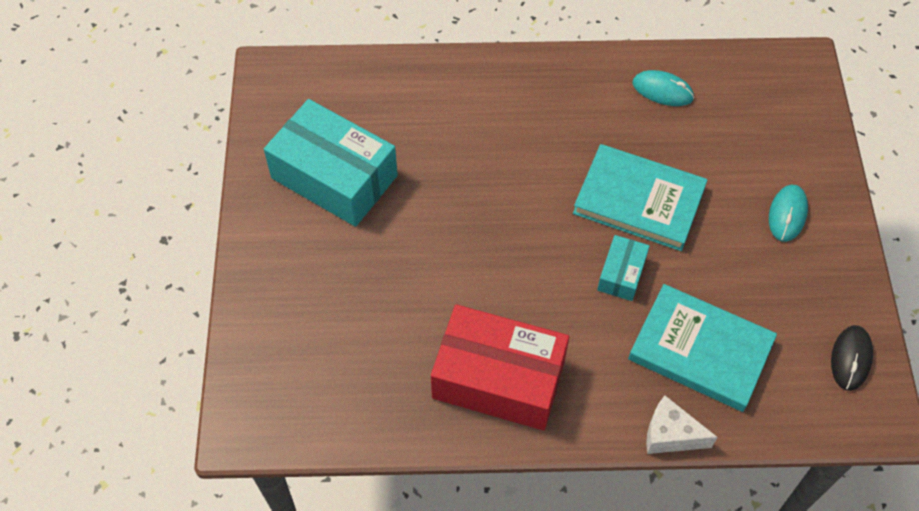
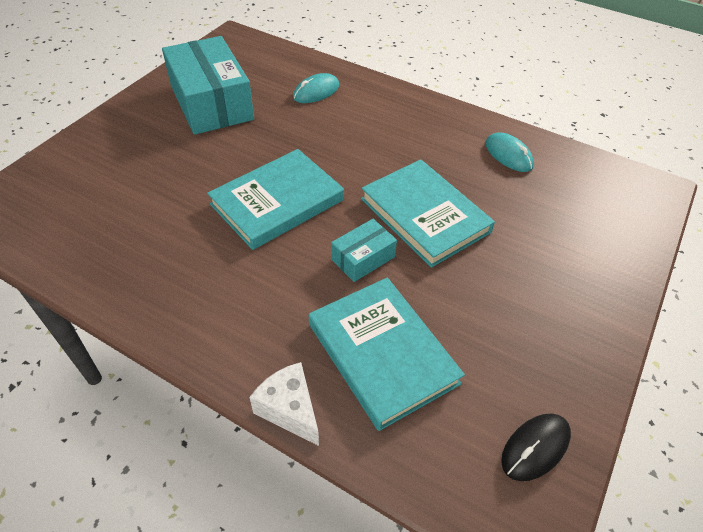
camera: 30 degrees right, 10 degrees down
(498, 379) = (188, 280): red box -> none
(503, 259) = (277, 202): none -> turquoise book
(787, 214) = (557, 288): turquoise mouse -> turquoise mouse (316, 92)

